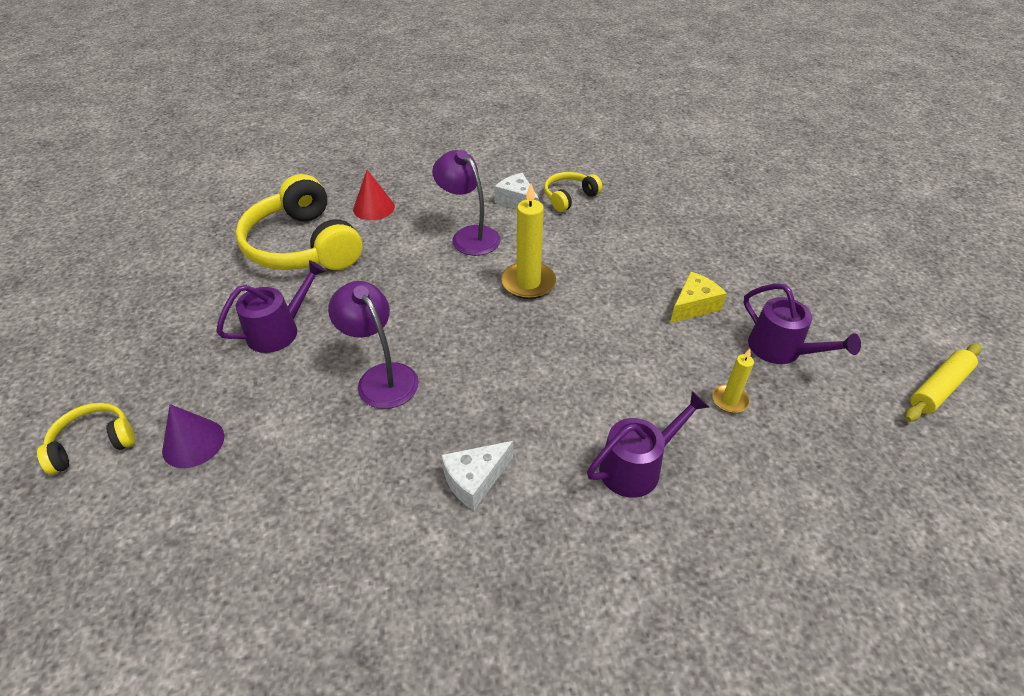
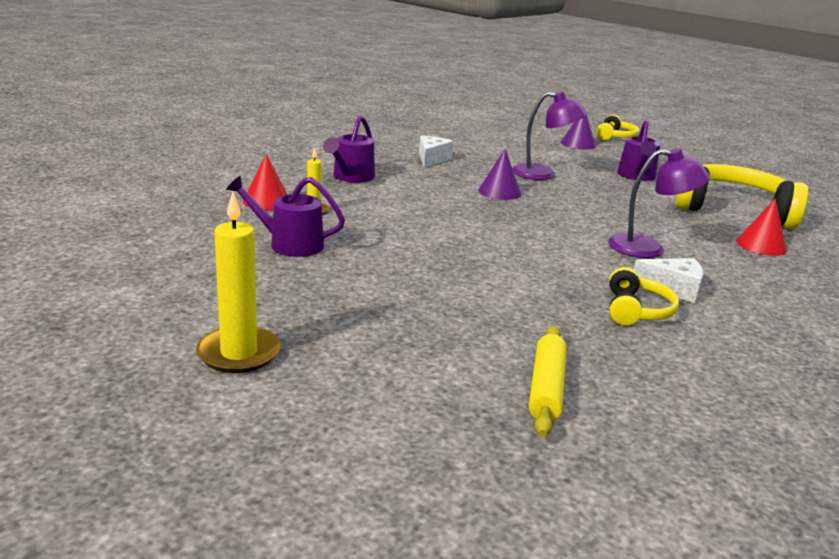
camera: 140 degrees right, 20 degrees down
(485, 360) = (499, 192): none -> purple cone
(528, 283) = (543, 232): yellow candle -> yellow candle (239, 353)
(693, 306) = (390, 253): yellow cheese -> none
(777, 442) = (267, 201): none -> red cone
(938, 388) = (132, 254): yellow rolling pin -> yellow rolling pin (546, 388)

